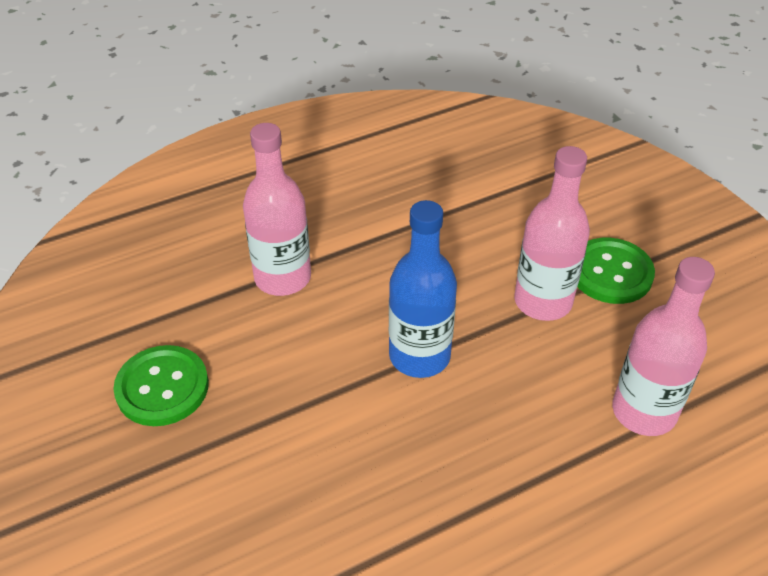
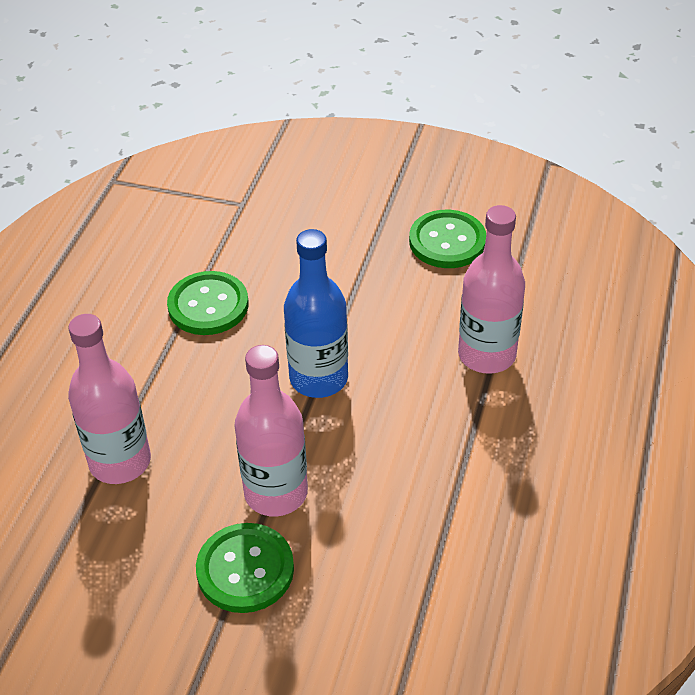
camera: 135 degrees right, 0 degrees up
(433, 504) = (208, 305): none -> green button

